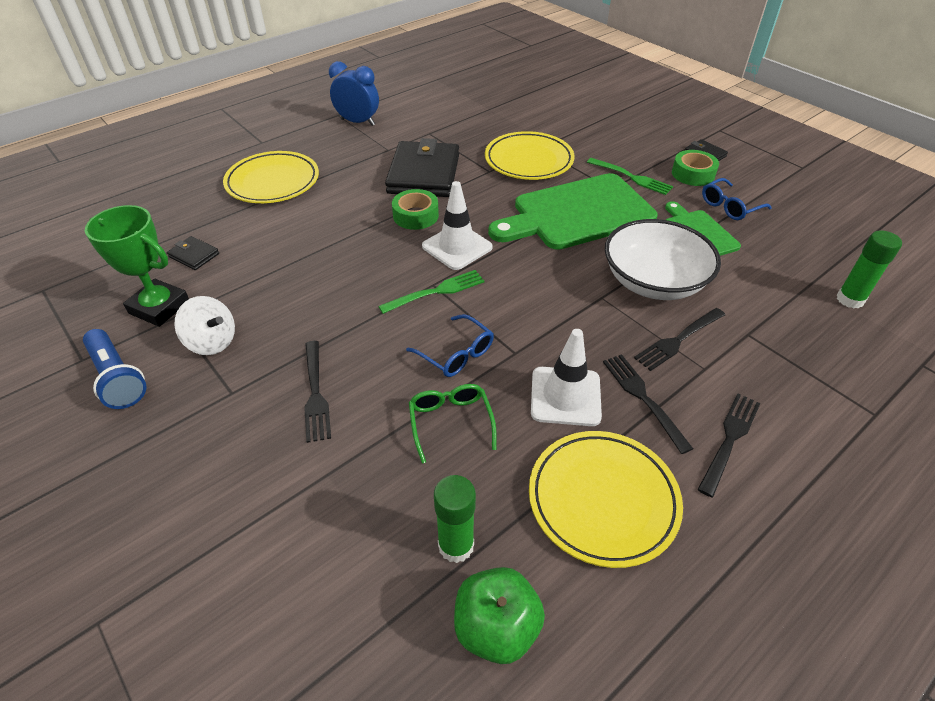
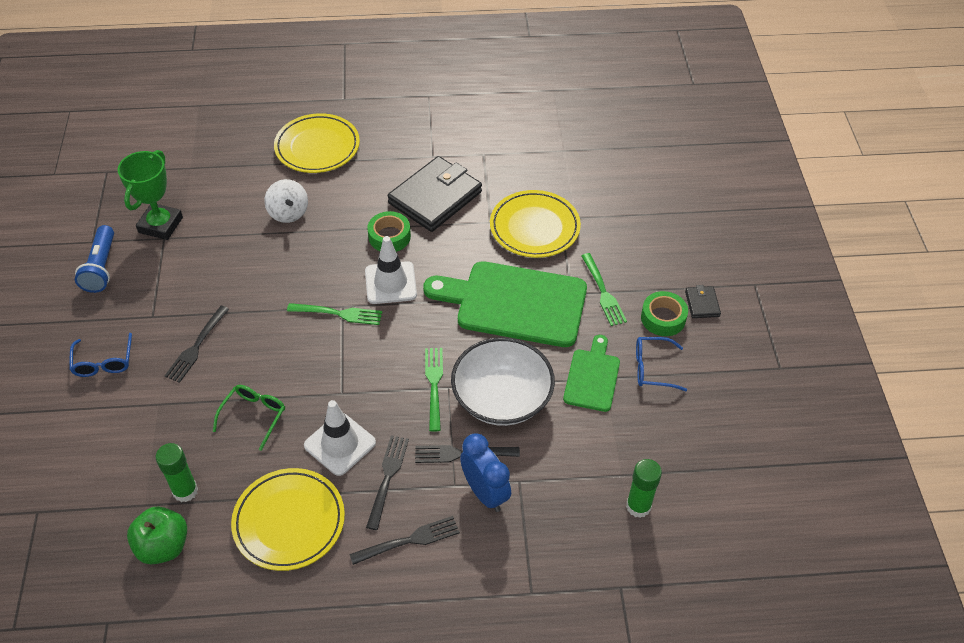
camera: 35 degrees right, 5 degrees up
(159, 307) = (160, 225): green trophy -> green trophy turned 45 degrees clockwise
(194, 255) = (212, 191): black wallet -> none
(212, 342) = (170, 271): white spinning top -> white spinning top (288, 213)
(358, 122) = (436, 112): blue clock -> blue clock (485, 492)
(456, 354) = (304, 371): blue glasses -> blue glasses (103, 362)
(588, 301) = (434, 385): none -> green fork

